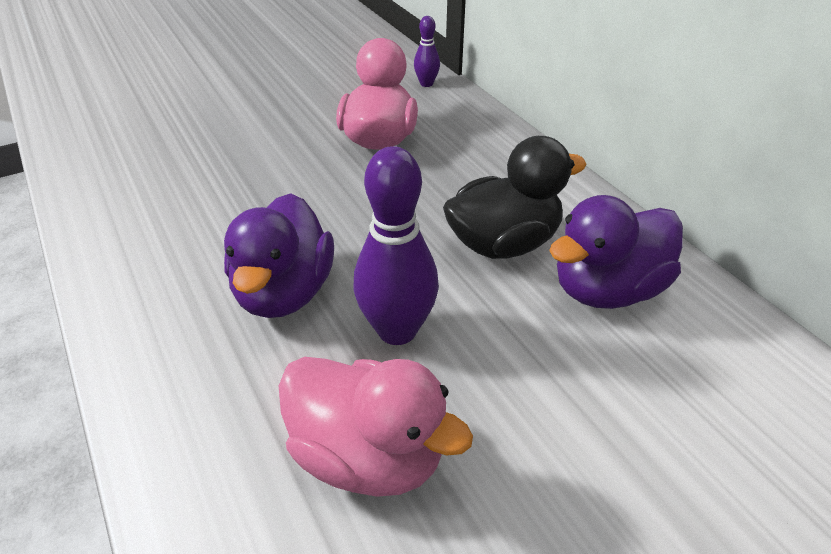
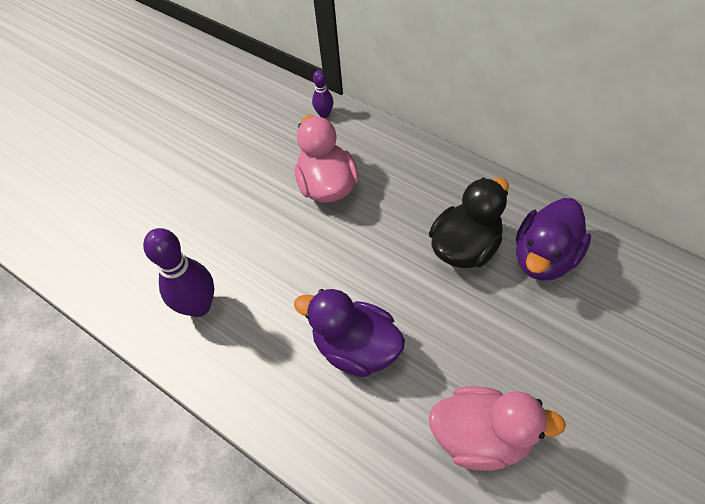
camera: 20 degrees left, 15 degrees up
(284, 292) = (356, 348): purple duck -> purple duck turned 135 degrees clockwise
(397, 330) = (443, 344): purple bowling pin -> purple bowling pin (199, 306)

